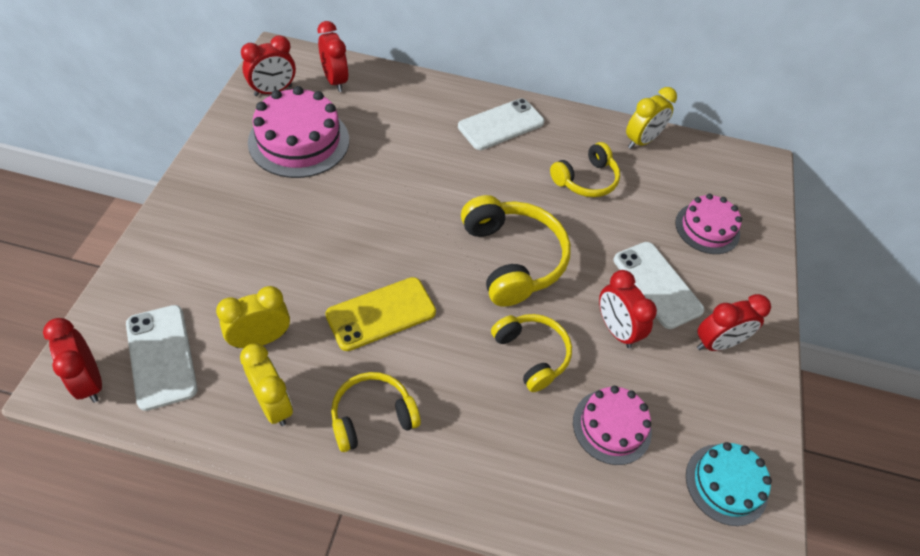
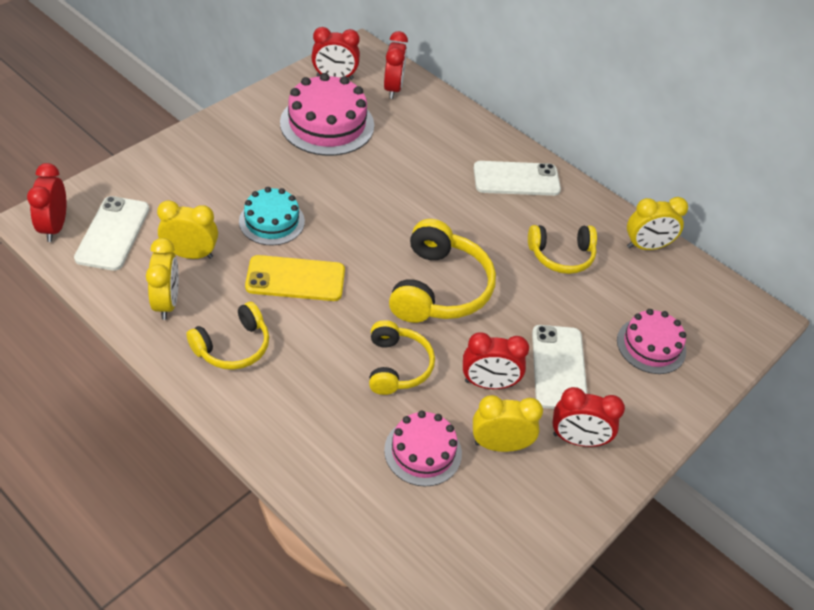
camera: 30 degrees right, 5 degrees down
(372, 416) = (233, 346): yellow headphones -> yellow headphones turned 135 degrees clockwise
(616, 329) = (488, 383): red clock -> red clock turned 90 degrees counterclockwise
(665, 383) = (499, 445): none -> yellow clock
(726, 484) = (490, 545): turquoise cake -> turquoise cake (271, 221)

